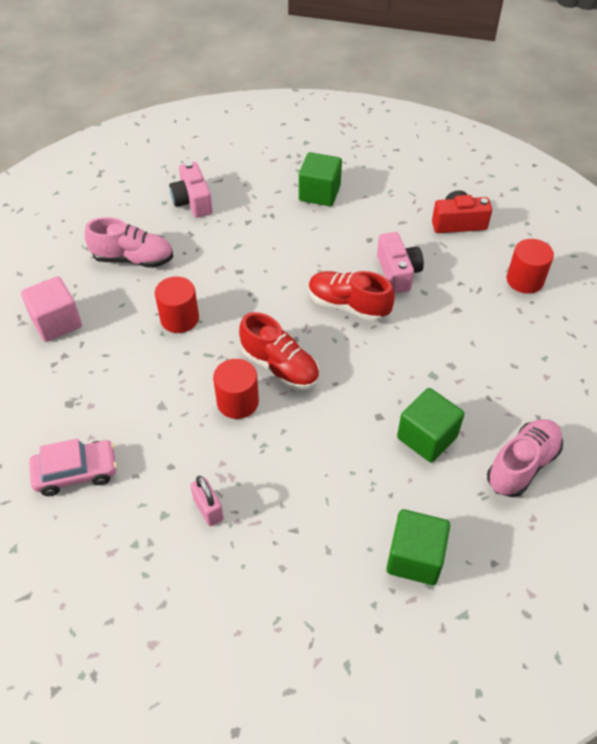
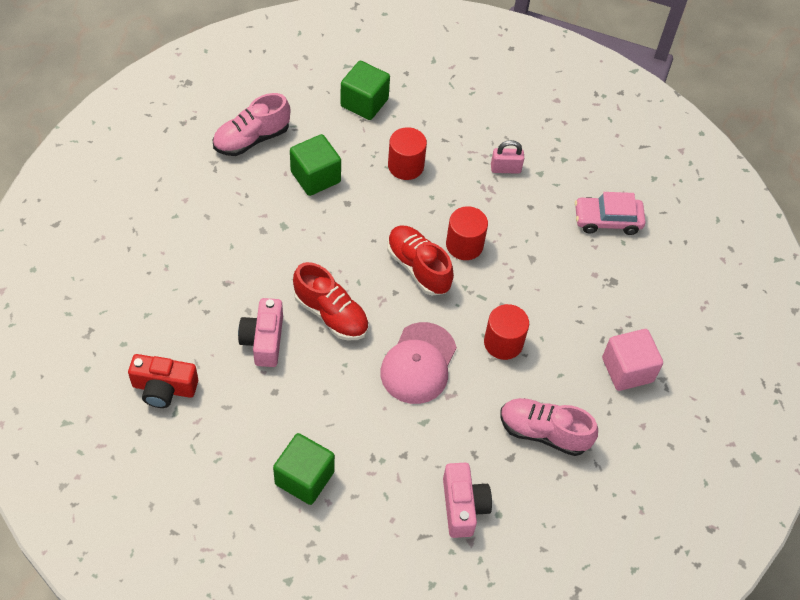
camera: 170 degrees left, 5 degrees up
(208, 509) = (505, 168): pink padlock -> pink padlock turned 75 degrees counterclockwise
(254, 285) = (418, 363): none -> pink cap
(525, 280) = (139, 297): red cylinder -> red cylinder (405, 166)

